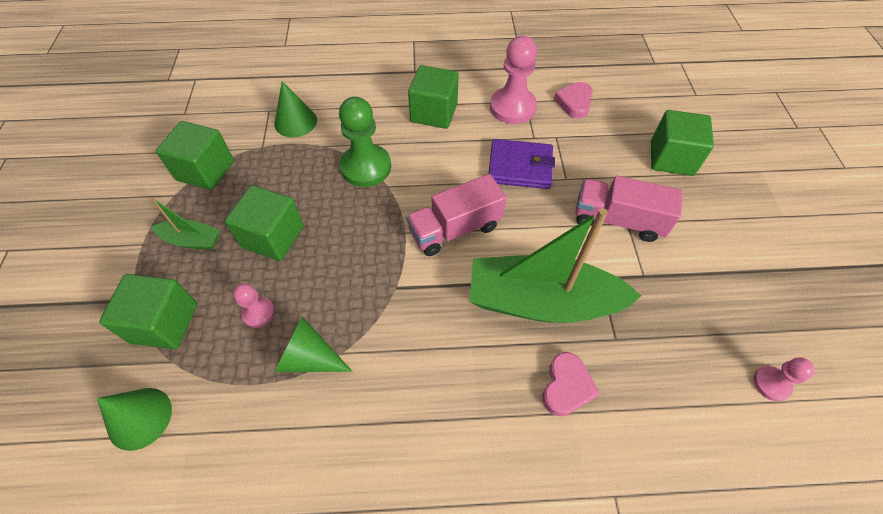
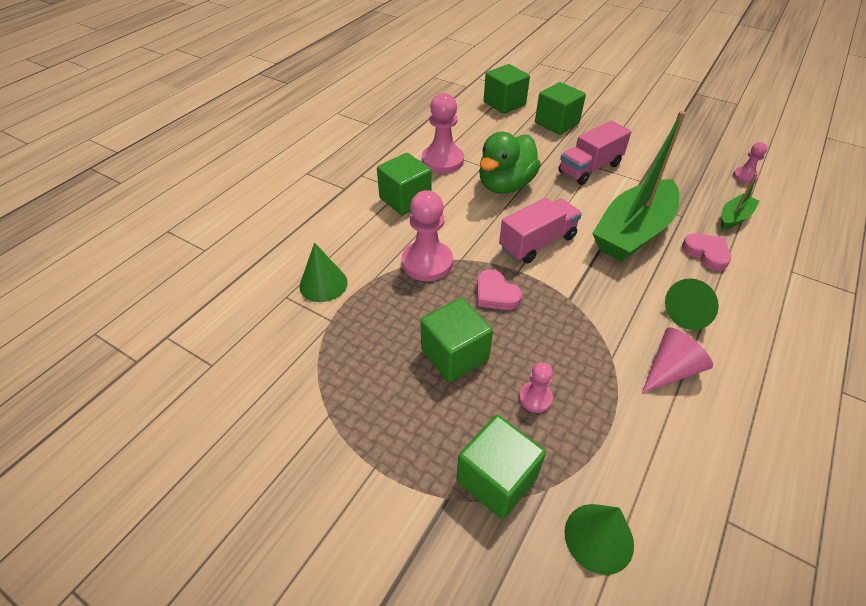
camera: 55 degrees left, 10 degrees down
(192, 240) = (407, 420): green boat -> green boat (734, 217)
(205, 170) = (319, 376): green cube -> green cube (504, 103)
(309, 357) = (604, 380): green cone -> green cone (690, 313)
(356, 410) = (670, 370): none -> pink cone
(366, 167) = (427, 262): green pawn -> pink pawn
(455, 229) = (537, 243): pink truck -> pink truck turned 135 degrees counterclockwise
(520, 167) = (505, 185): purple wallet -> green duck
(574, 102) = (468, 133): pink heart -> pink heart (495, 294)

